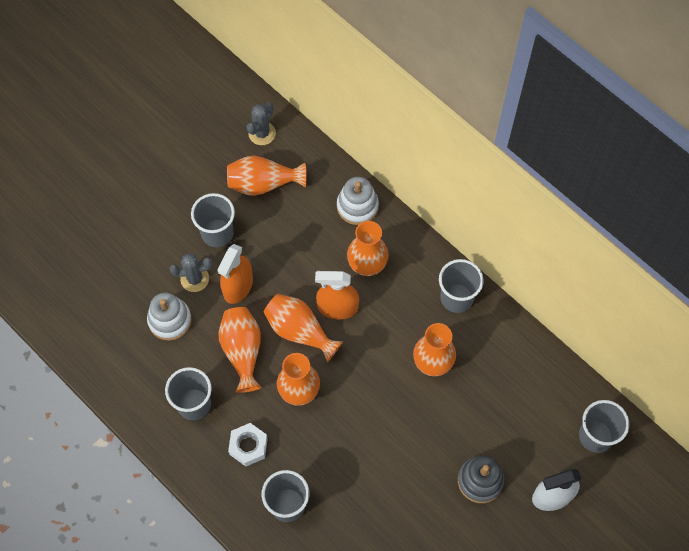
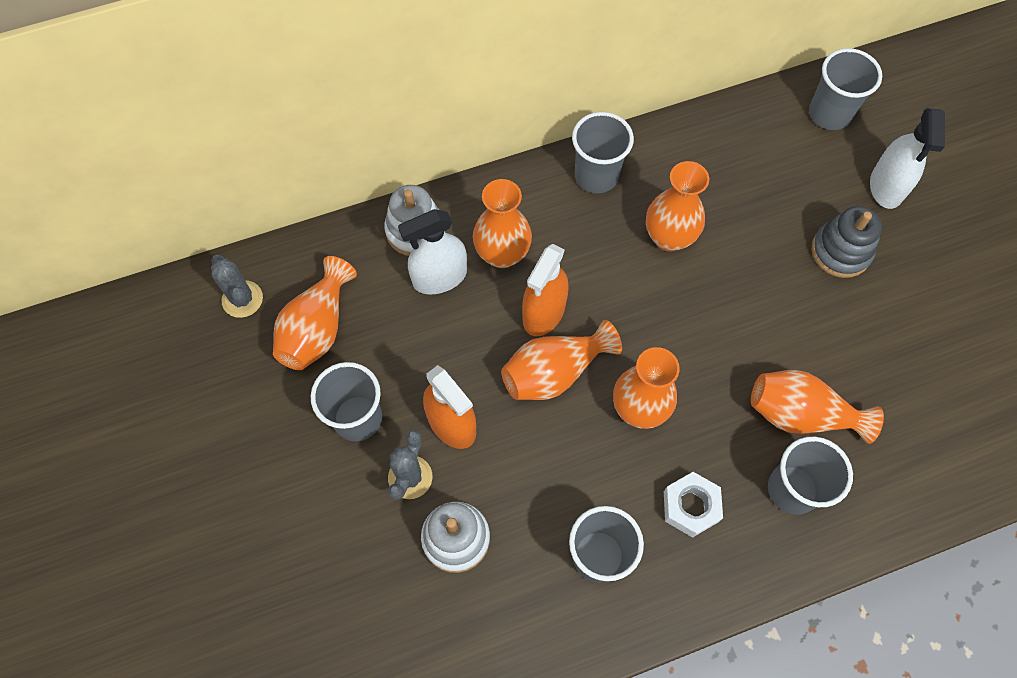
camera: 65 degrees left, 0 degrees up
(242, 351) = (549, 457): orange vase -> orange vase (800, 414)
(331, 235) = (439, 277): none -> white spray bottle

